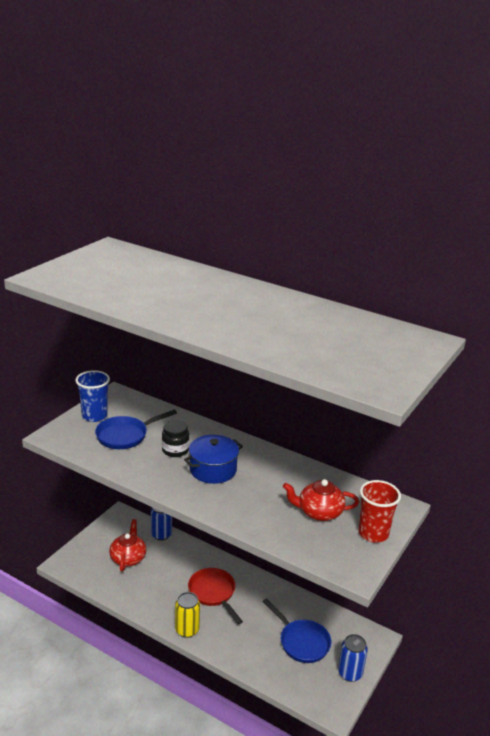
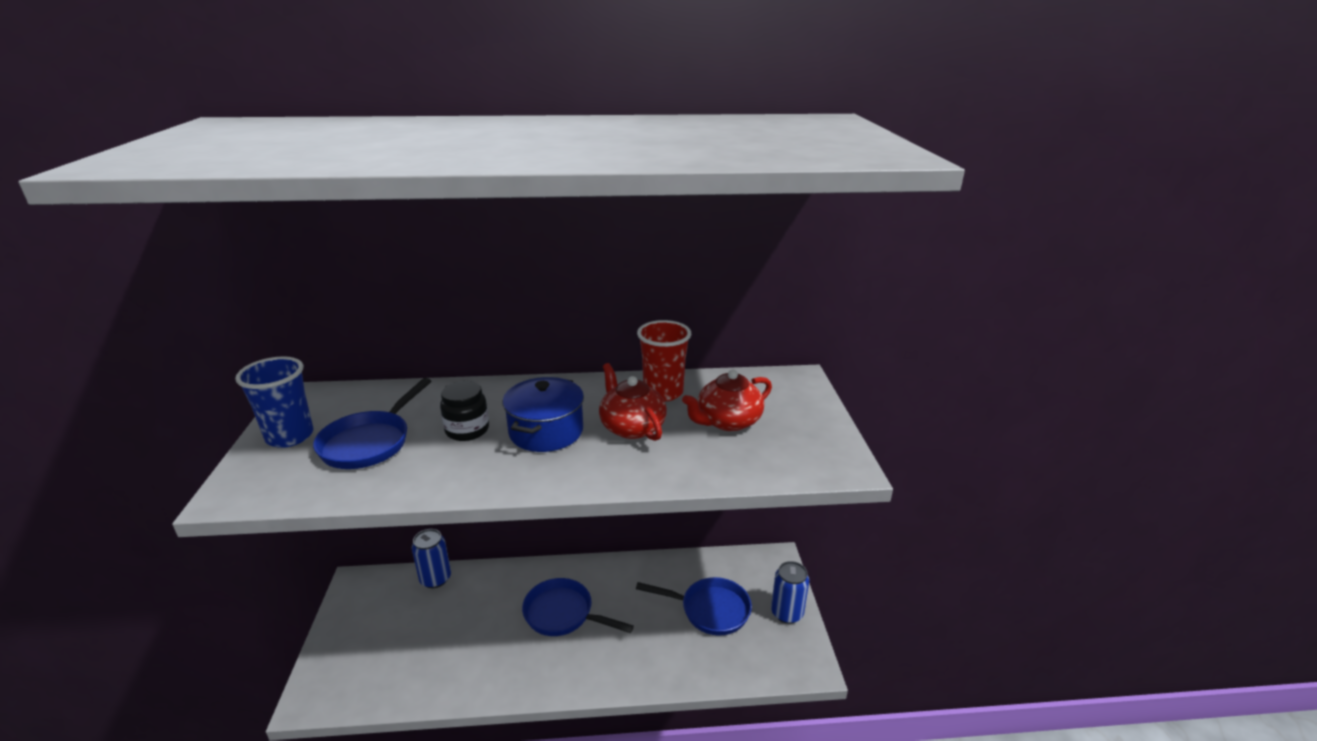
camera: 35 degrees left, 0 degrees up
(128, 558) = (410, 634): red teapot -> red teapot (632, 427)
(187, 630) = (568, 680): yellow can -> none
(213, 593) = (563, 614): red pan -> blue pan
(373, 533) = (808, 416): red cup -> red cup (663, 392)

